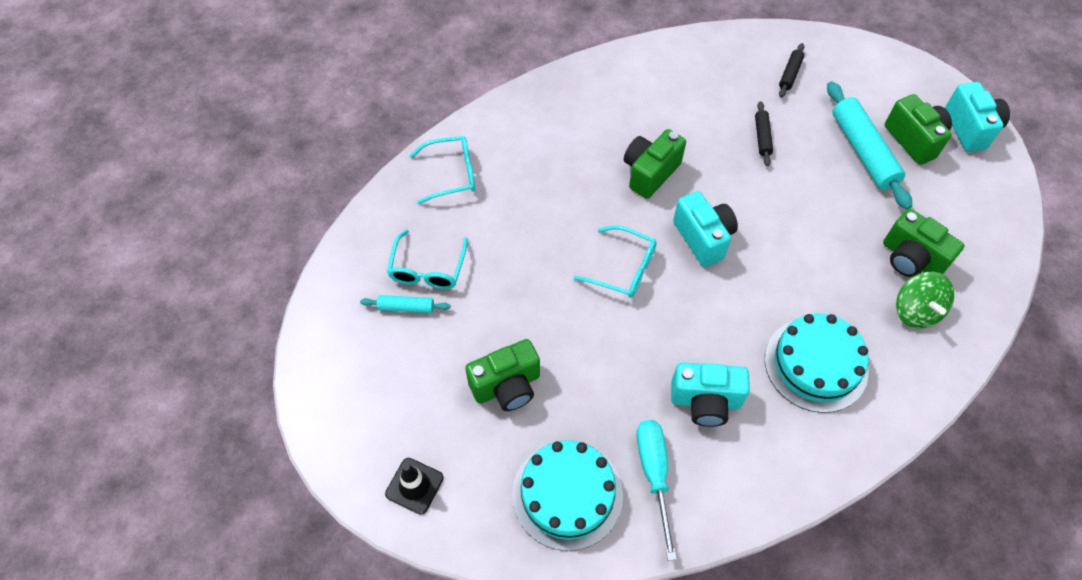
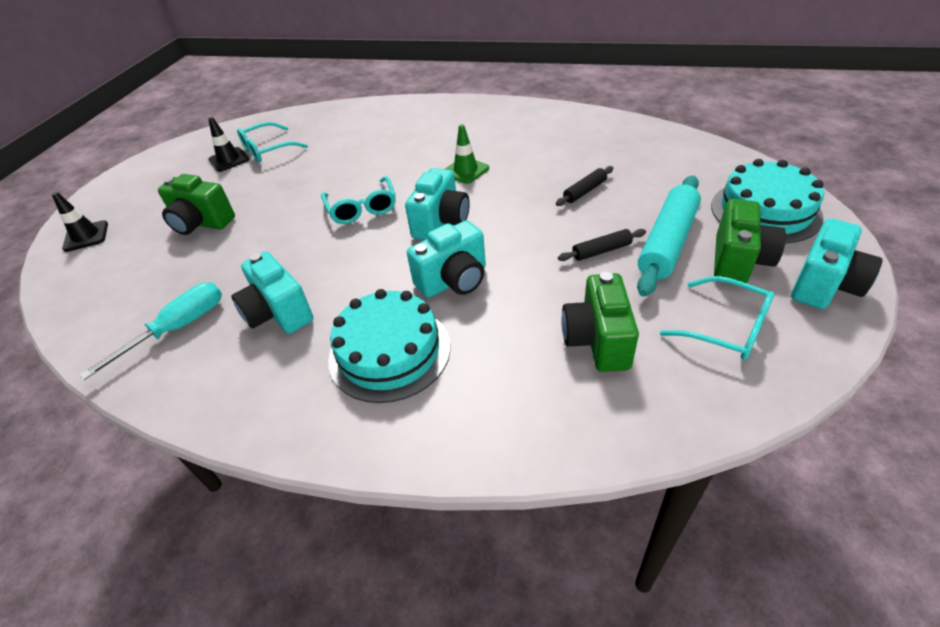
camera: 50 degrees right, 15 degrees down
(406, 307) = (229, 160): turquoise rolling pin -> black traffic cone
(452, 174) = (353, 117): turquoise glasses -> turquoise glasses (726, 328)
(567, 494) = (125, 298): turquoise cake -> turquoise cake (765, 211)
(650, 173) = (465, 170): green camera -> green traffic cone
(780, 281) = (454, 280): none -> turquoise camera
(790, 74) = (671, 167): black rolling pin -> black rolling pin (601, 251)
(915, 311) = (540, 381): green spinning top -> none

